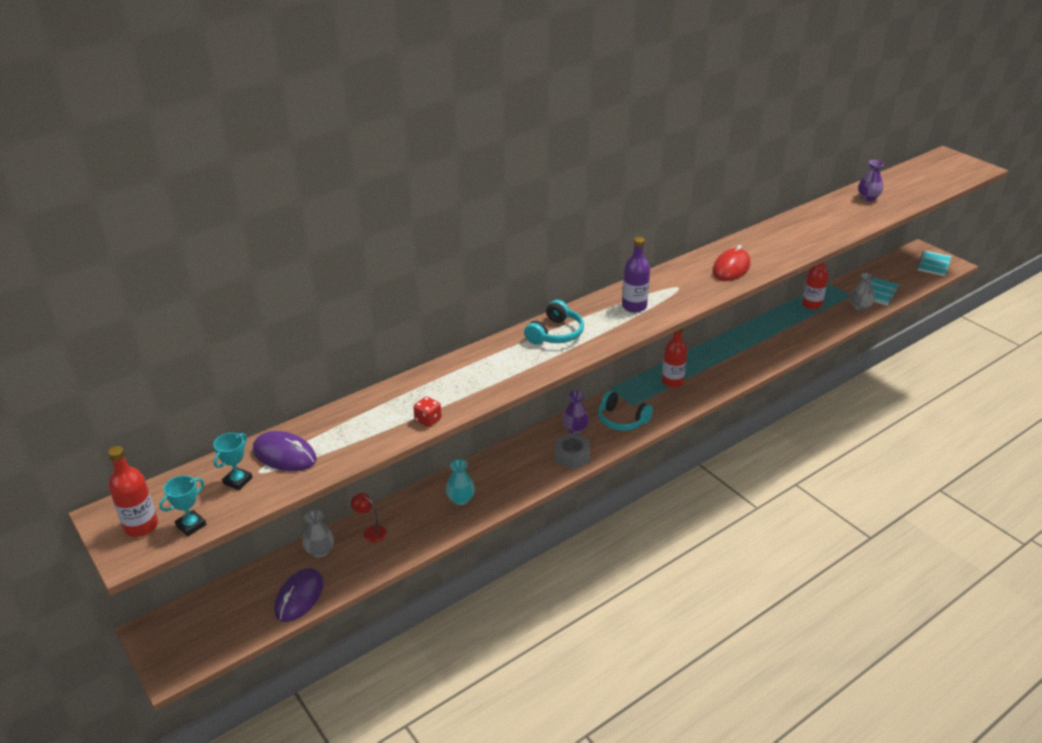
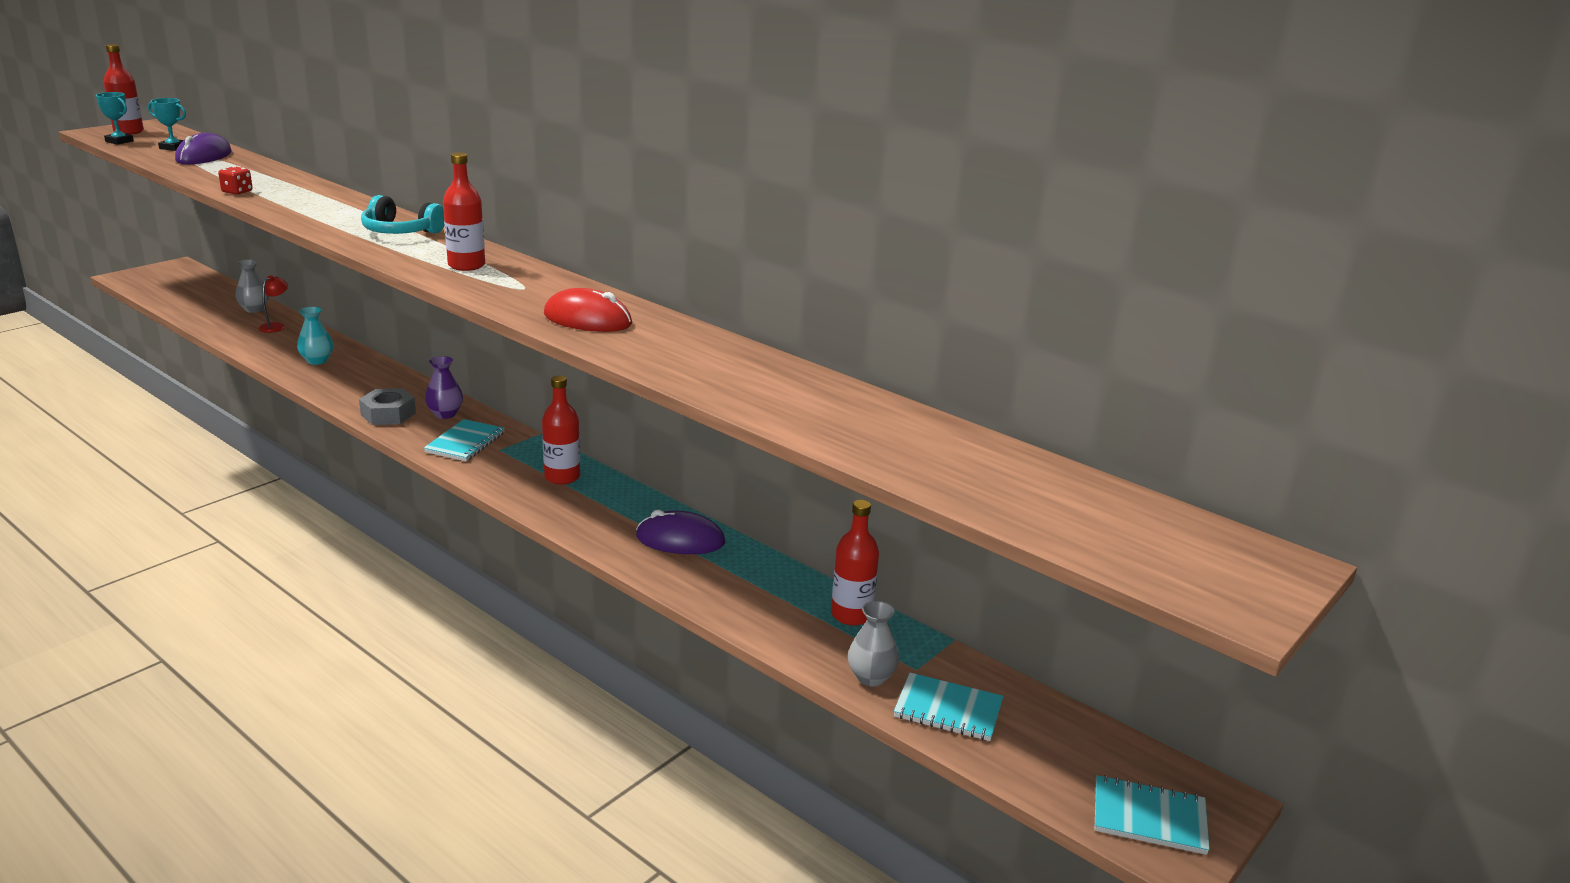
camera: 75 degrees right, 10 degrees down
(299, 597) = (192, 308): purple mouse -> purple mouse (680, 540)
(622, 420) = (465, 443): turquoise headphones -> turquoise notebook
(634, 306) = (466, 265): purple bottle -> red bottle
(868, 198) = (932, 442): purple vase -> none

